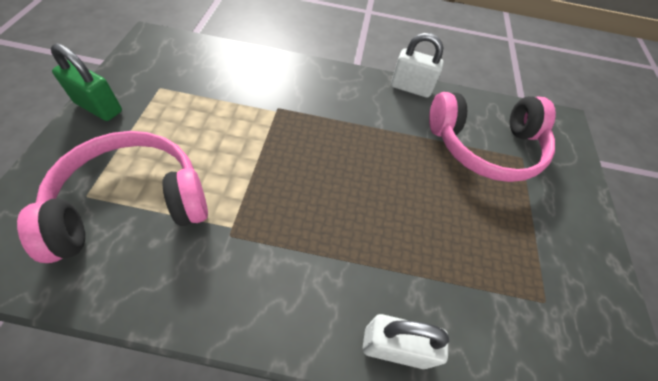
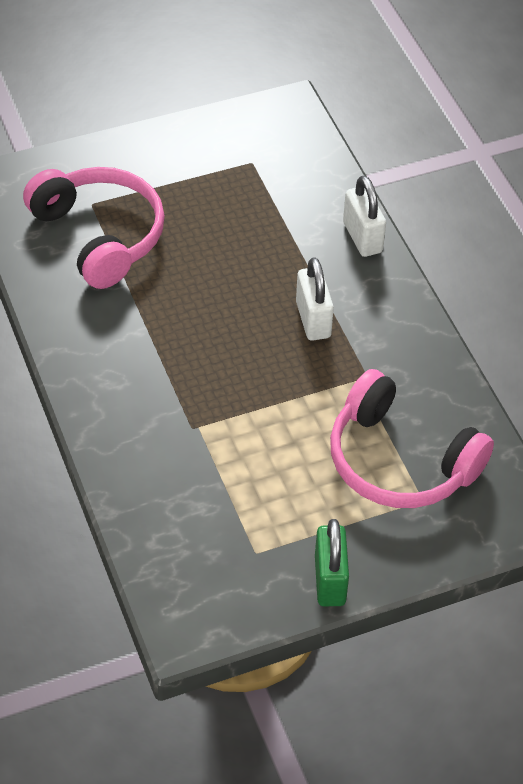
camera: 115 degrees left, 5 degrees down
(410, 88) = (52, 325): white padlock -> white padlock (313, 320)

